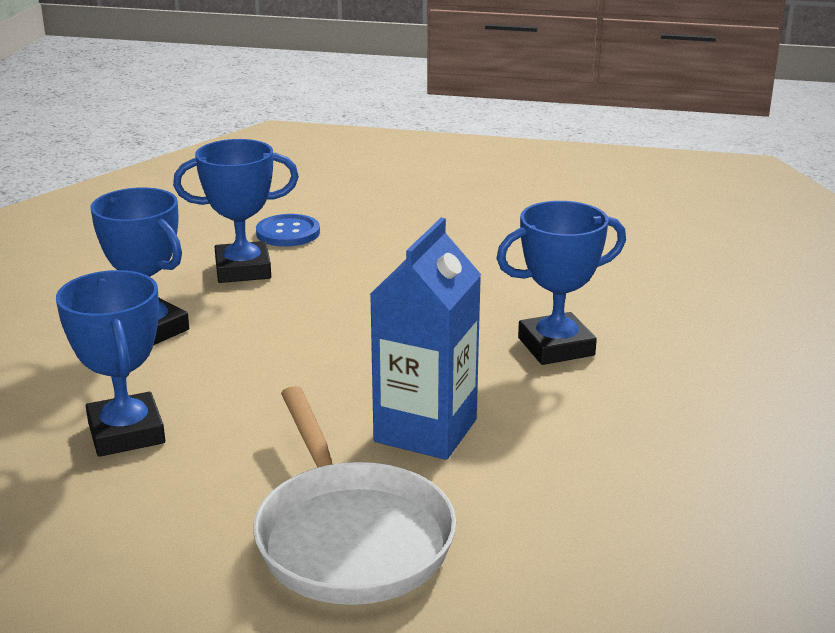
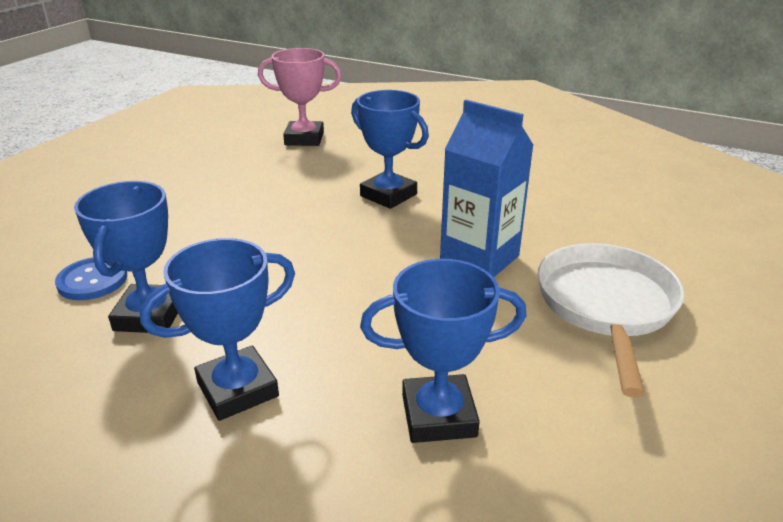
camera: 75 degrees left, 5 degrees up
(350, 537) = (606, 306): white pan -> white pan turned 75 degrees counterclockwise
(556, 346) = (388, 195): blue trophy -> blue trophy turned 45 degrees counterclockwise
(680, 263) = (304, 139): none -> pink trophy

